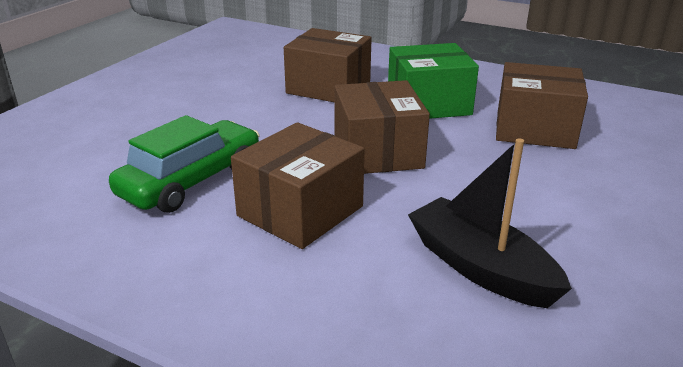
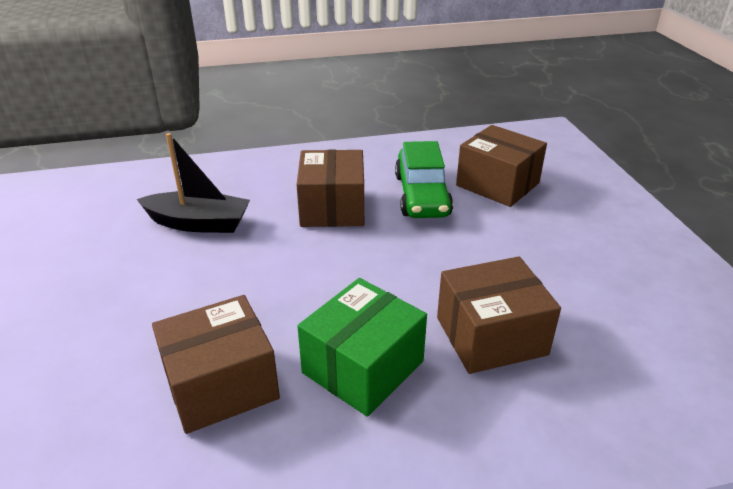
camera: 140 degrees right, 5 degrees up
(378, 152) = (339, 274): brown box -> brown box (497, 184)

